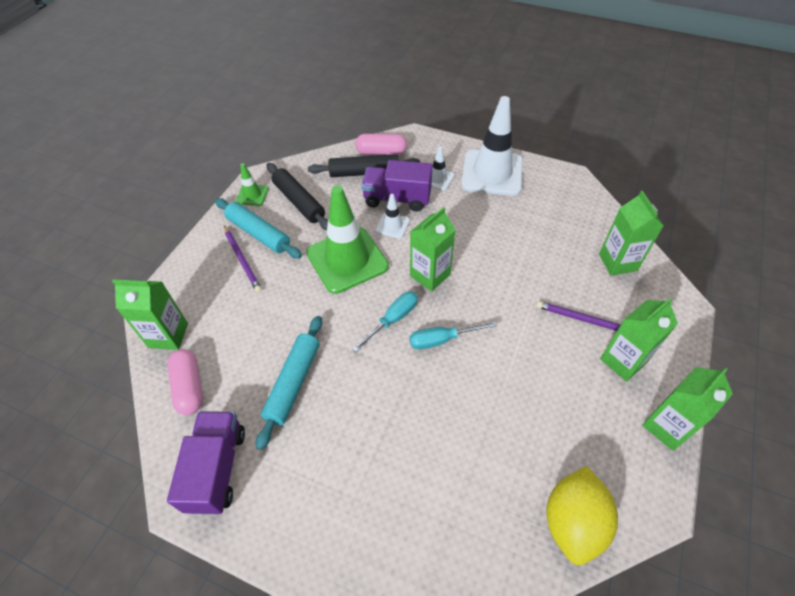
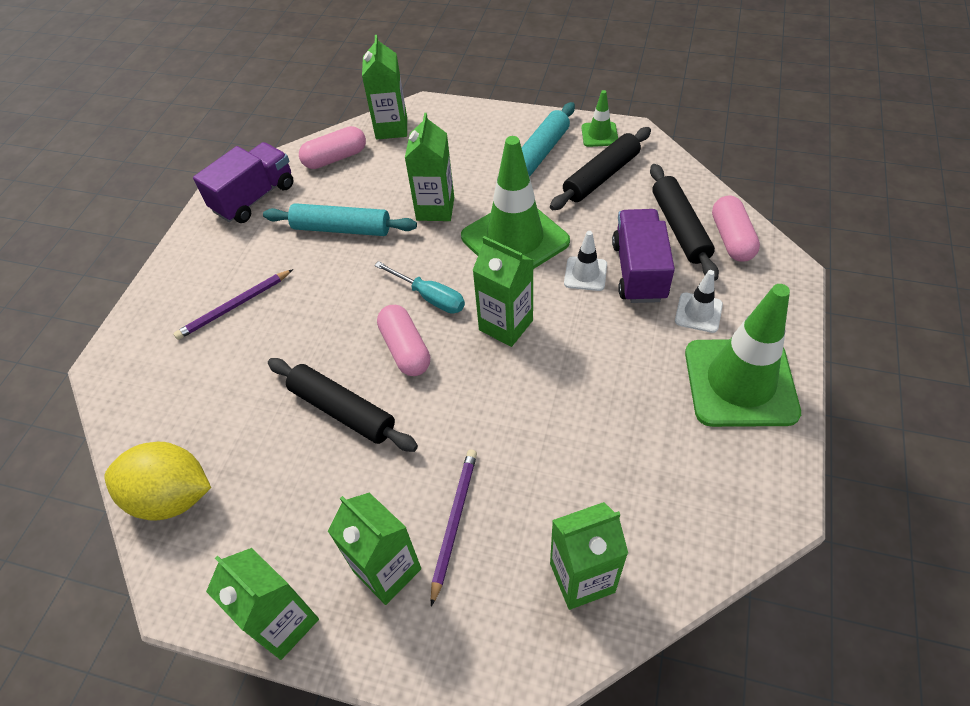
camera: 85 degrees right, 0 degrees up
(217, 469) = (254, 198): purple truck -> purple truck turned 45 degrees counterclockwise
(242, 260) = (496, 152): purple pencil -> purple pencil (234, 306)
(294, 308) = (435, 209): none -> green carton
(442, 340) = (405, 349): turquoise screwdriver -> pink capsule
(492, 173) = (740, 382): white traffic cone -> green traffic cone
(495, 386) = (342, 411): none -> black rolling pin

